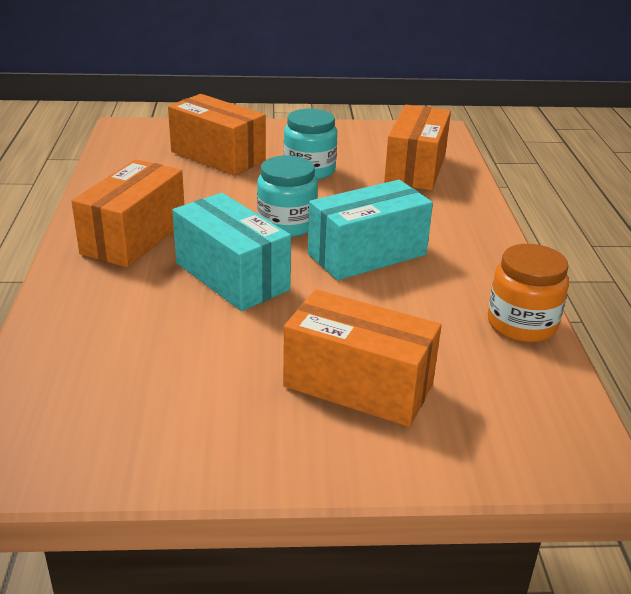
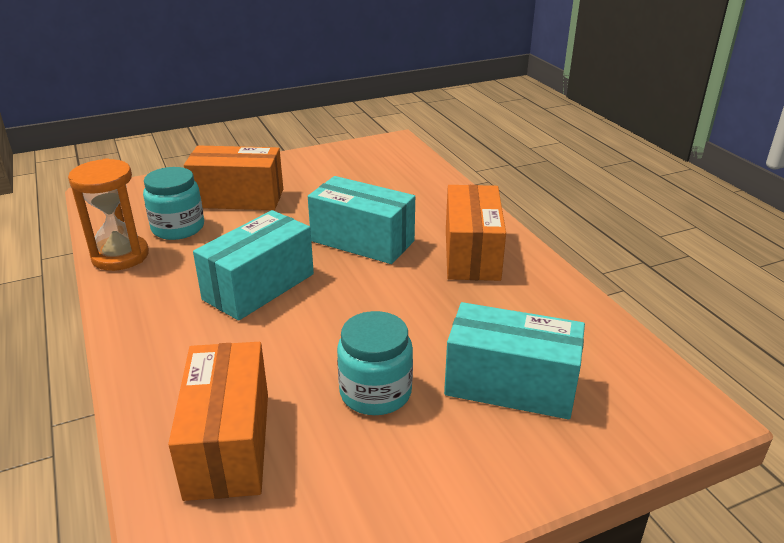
camera: 160 degrees right, 0 degrees up
(218, 156) = (510, 385): orange box -> turquoise box
(287, 225) = (351, 300): turquoise jar -> turquoise jar (178, 228)
(521, 324) = (120, 256): orange jar -> orange hourglass

